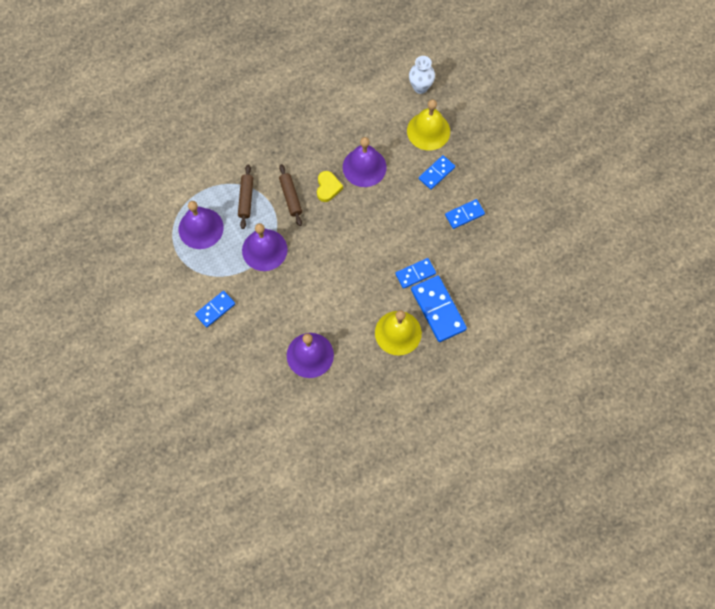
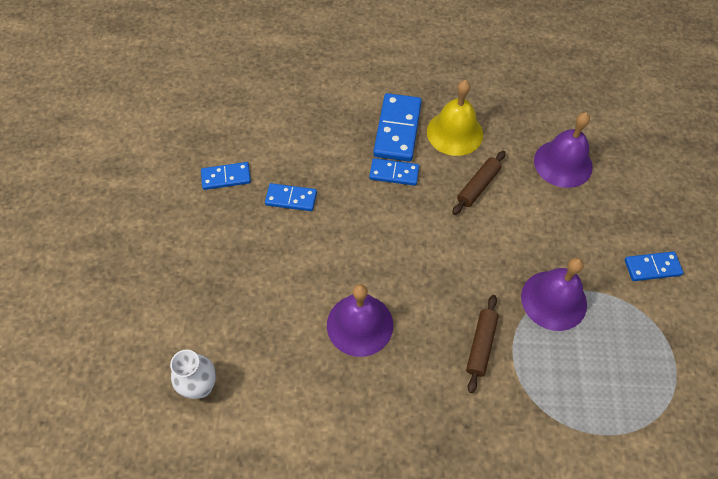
camera: 145 degrees left, 10 degrees down
(201, 228) = (627, 379): purple bell -> none
(246, 199) = (543, 381): brown rolling pin -> brown rolling pin (478, 186)
(328, 187) = (424, 327): yellow heart -> none
(428, 131) = (244, 319): yellow bell -> none
(436, 173) = (280, 261): blue domino -> blue domino (226, 177)

